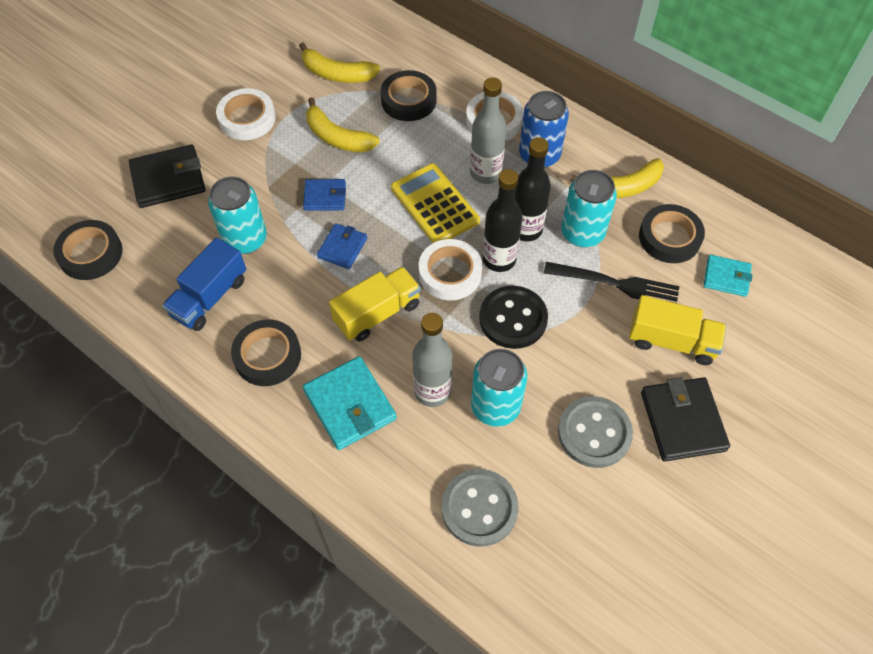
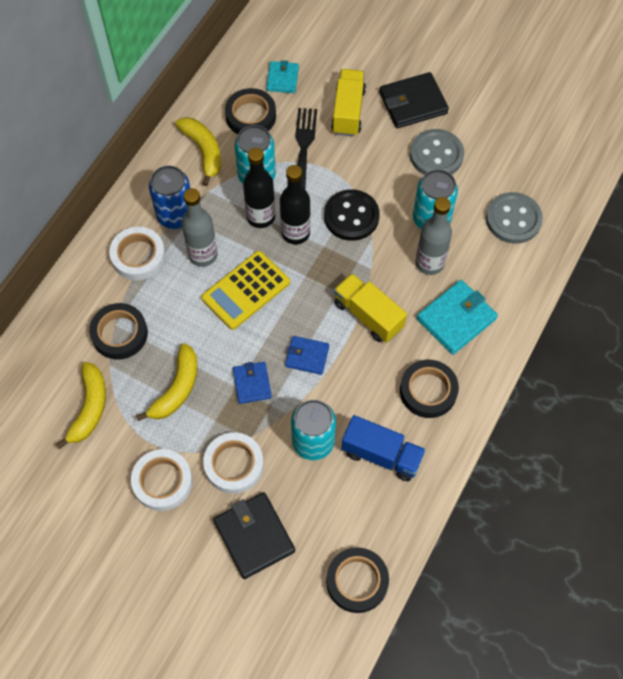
camera: 100 degrees left, 5 degrees up
(450, 273) = (317, 267): white tape -> white tape (234, 465)

